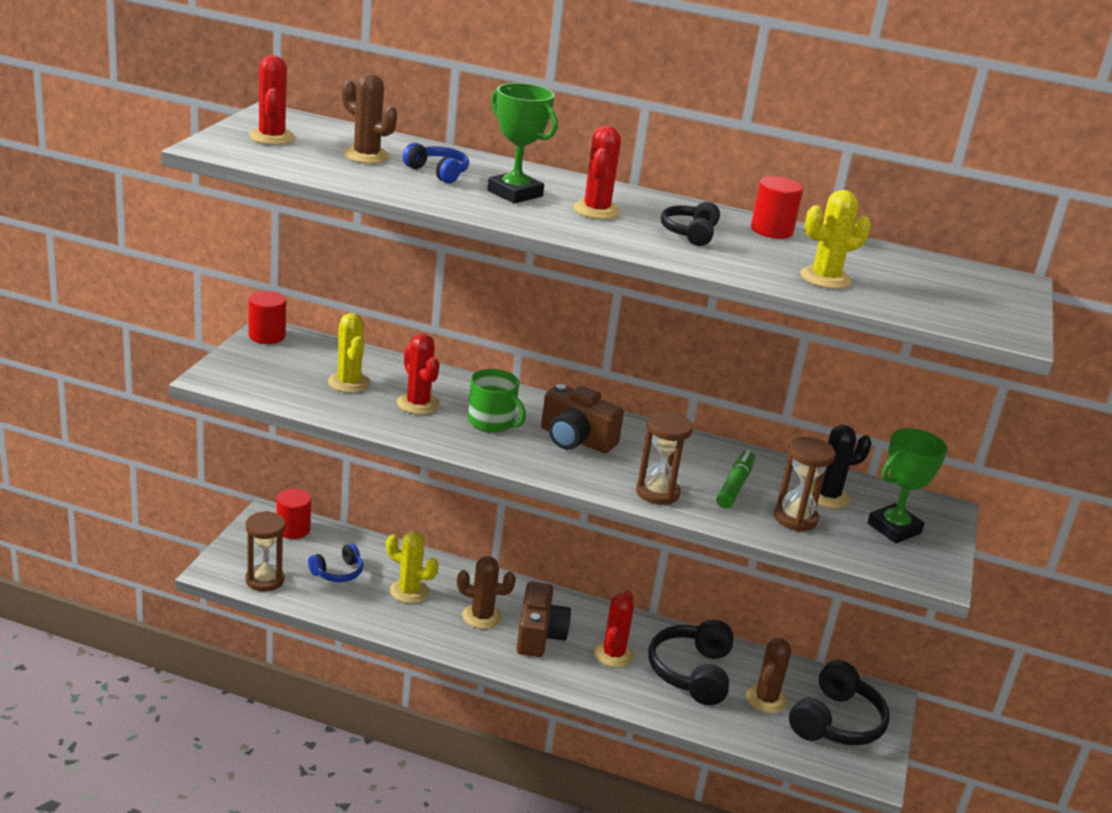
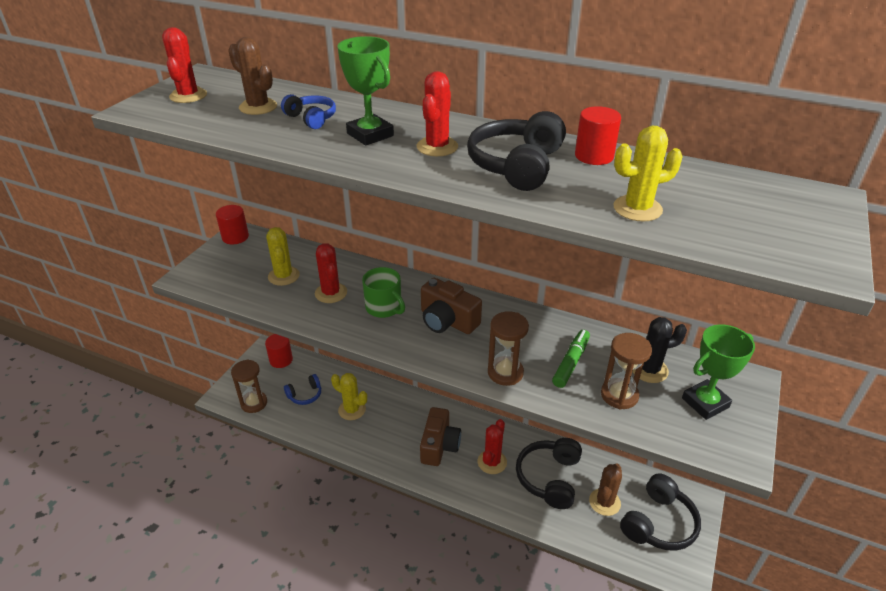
camera: 10 degrees right, 10 degrees up
(481, 616) = (400, 430): brown cactus -> none
(690, 233) = (516, 165): black headphones -> black headphones, size x1.76

